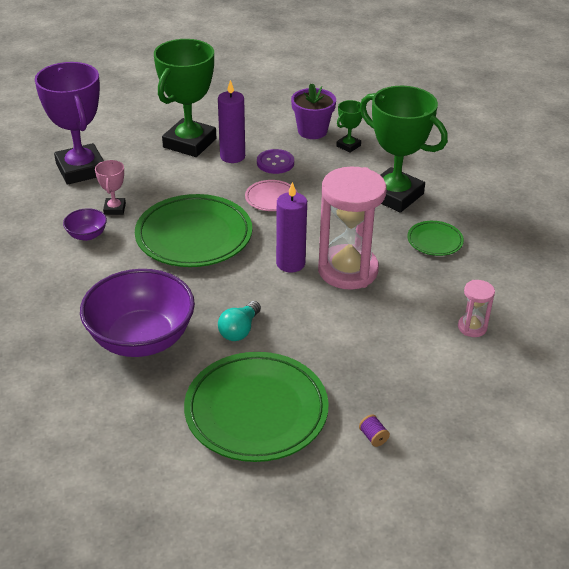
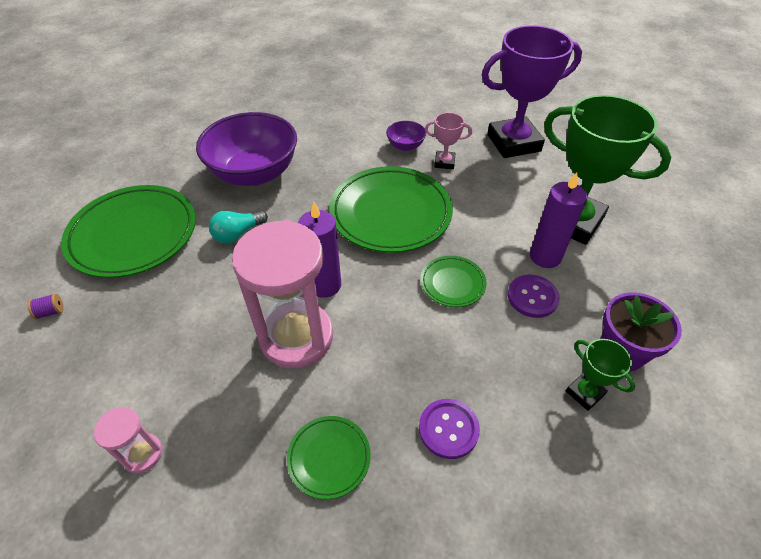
camera: 100 degrees right, 10 degrees up
(239, 330) = (238, 234): turquoise light bulb -> turquoise light bulb turned 75 degrees counterclockwise
(271, 198) = (452, 283): pink plate -> green plate
(394, 195) = (448, 429): green trophy -> purple button

